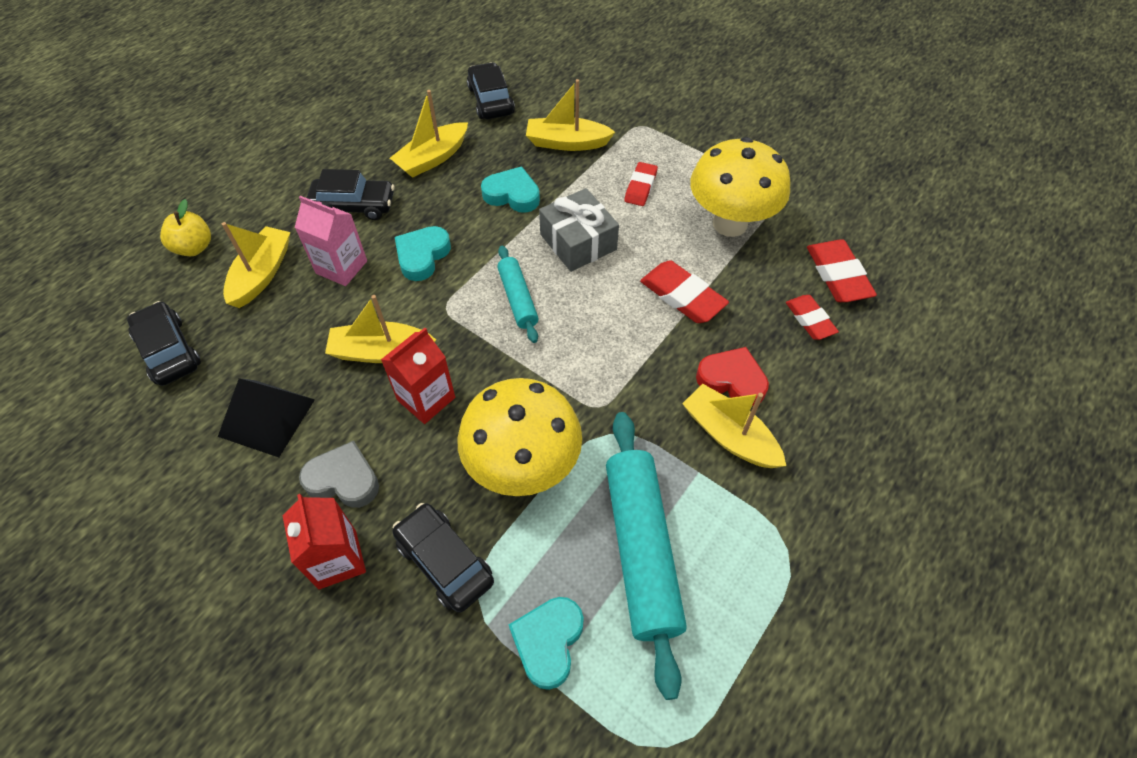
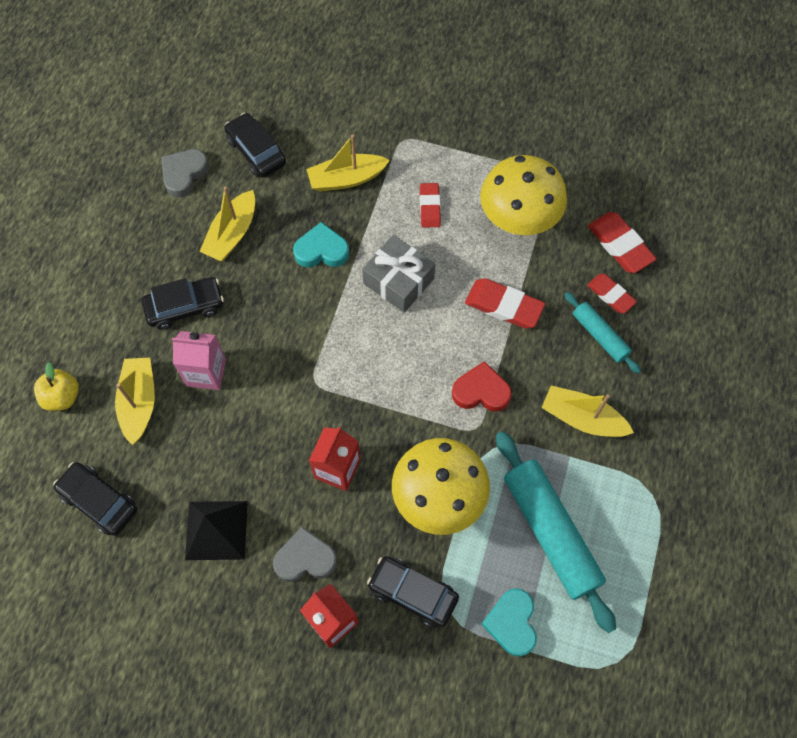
camera: 20 degrees left, 10 degrees up
(381, 352) = (281, 440): yellow boat -> none
(414, 101) = (184, 174): none -> grey heart
(422, 256) = (271, 338): turquoise heart -> none
(518, 299) = (371, 353): turquoise rolling pin -> turquoise rolling pin (600, 335)
(732, 380) = (568, 370): red heart -> red heart (481, 391)

